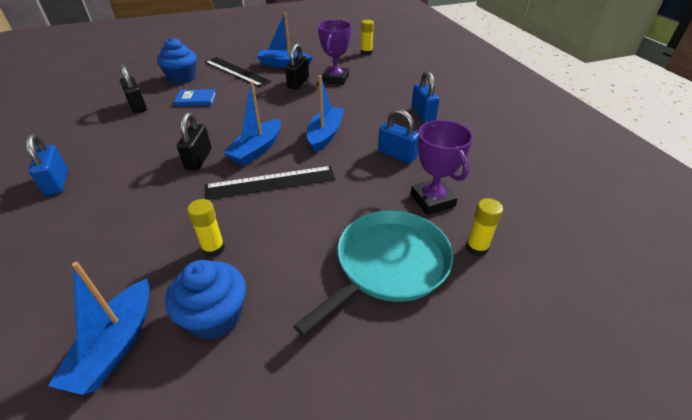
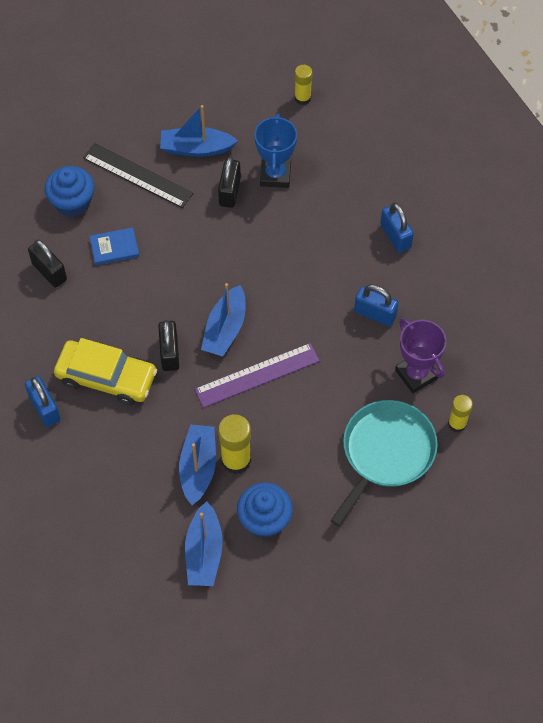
camera: 10 degrees left, 20 degrees up
(131, 168) = (106, 378): none -> yellow car
(213, 248) = (236, 460): yellow glue stick -> yellow glue stick, size x1.58
(270, 182) = (257, 375): black ruler -> purple ruler
(325, 135) = (291, 292): blue boat -> blue boat (198, 468)
(335, 79) = (275, 175): purple trophy -> blue trophy

